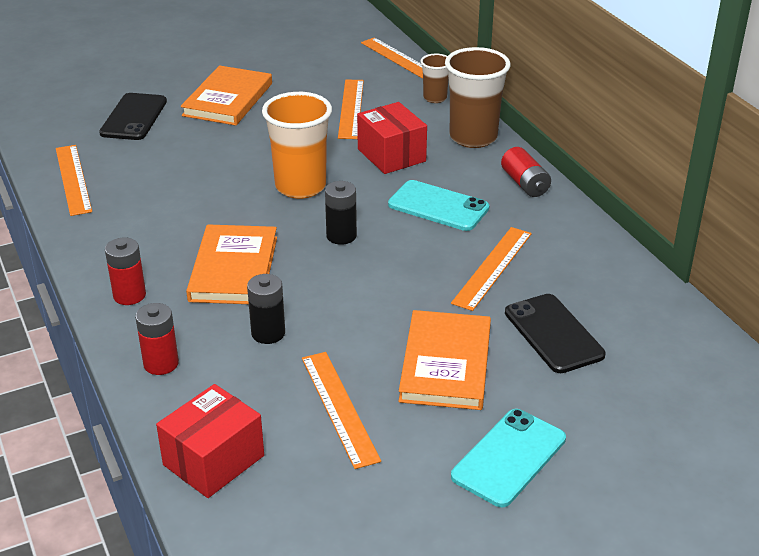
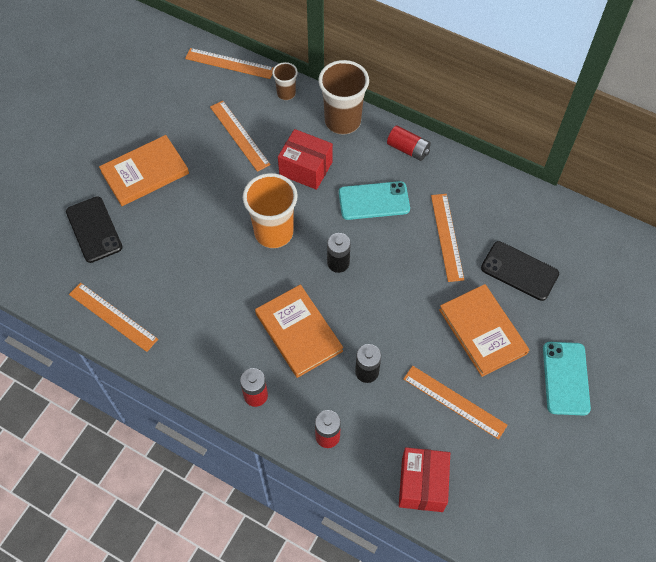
camera: 35 degrees left, 25 degrees up
(228, 99) = (145, 173): orange book -> orange book turned 75 degrees clockwise

